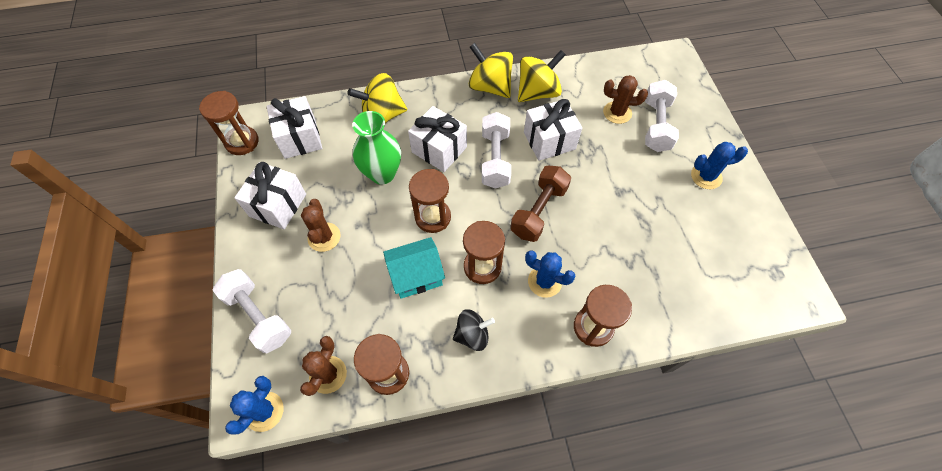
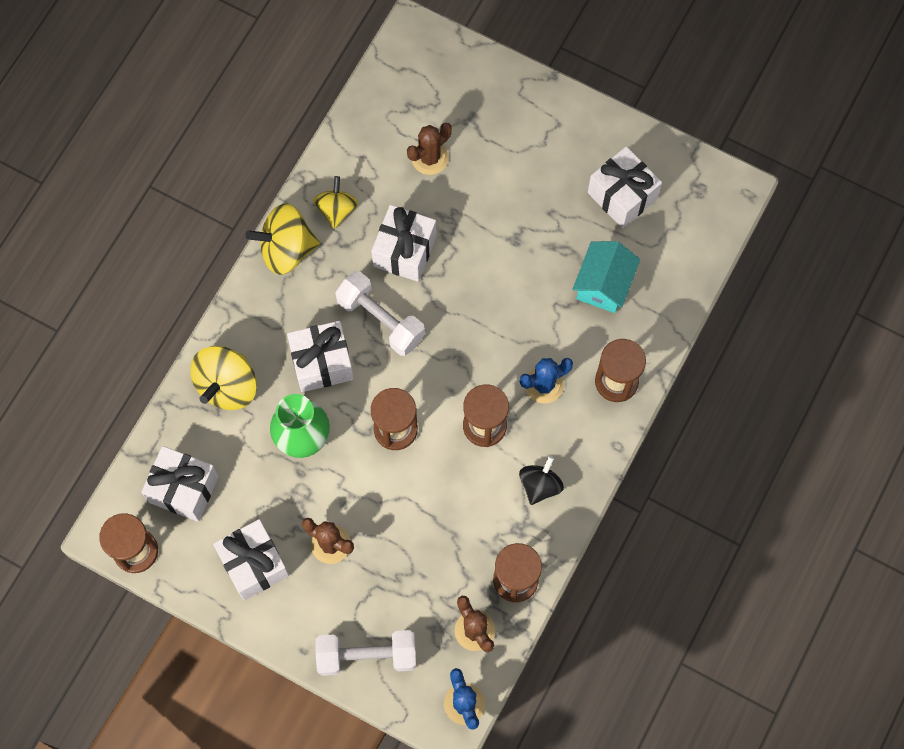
camera: 50 degrees left, 10 degrees up
(416, 275) = (444, 490): turquoise house -> turquoise house (603, 285)
(537, 92) = (336, 209): yellow spinning top -> yellow spinning top, size x0.64
(538, 211) = (472, 329): brown dumbbell -> none
(656, 125) = (476, 137): white dumbbell -> none
(706, 176) = (567, 150): blue cactus -> none
(716, 229) = (622, 196): none -> white gift

